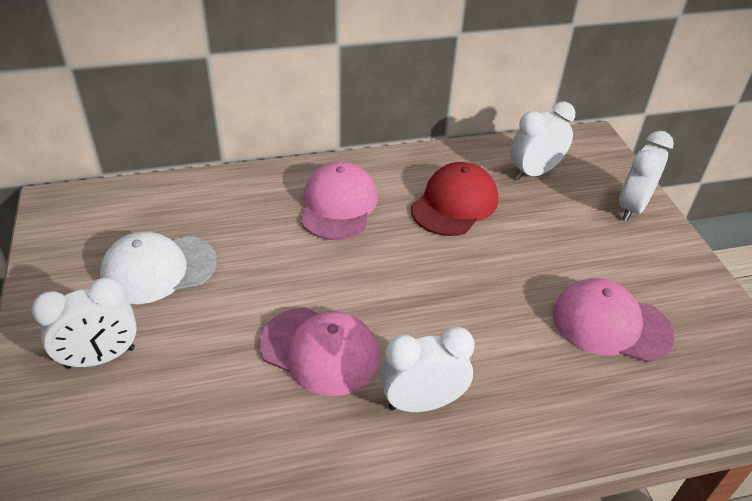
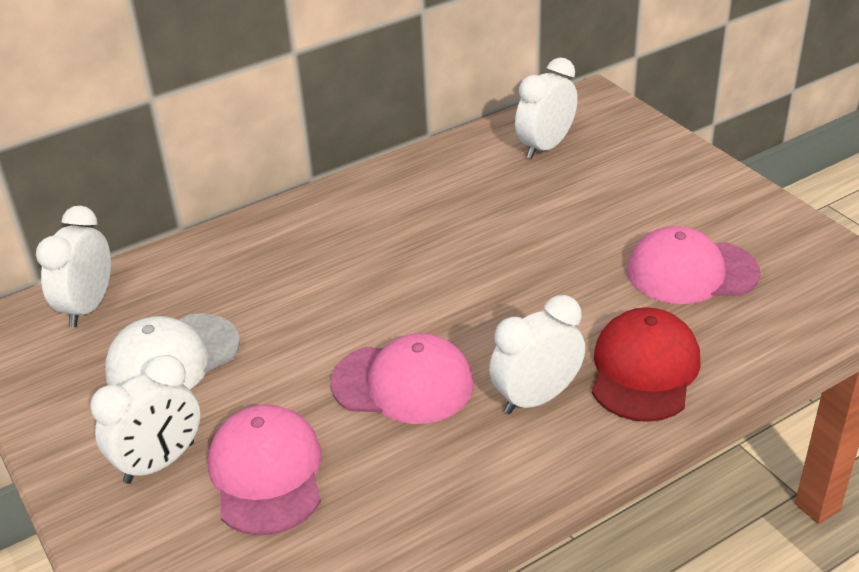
camera: 15 degrees left, 5 degrees down
(338, 205) = (344, 237): pink cap -> pink cap (266, 473)
(454, 204) = (474, 201): red cap -> red cap (644, 370)
(632, 207) = (664, 155): white clock -> white clock (88, 307)

